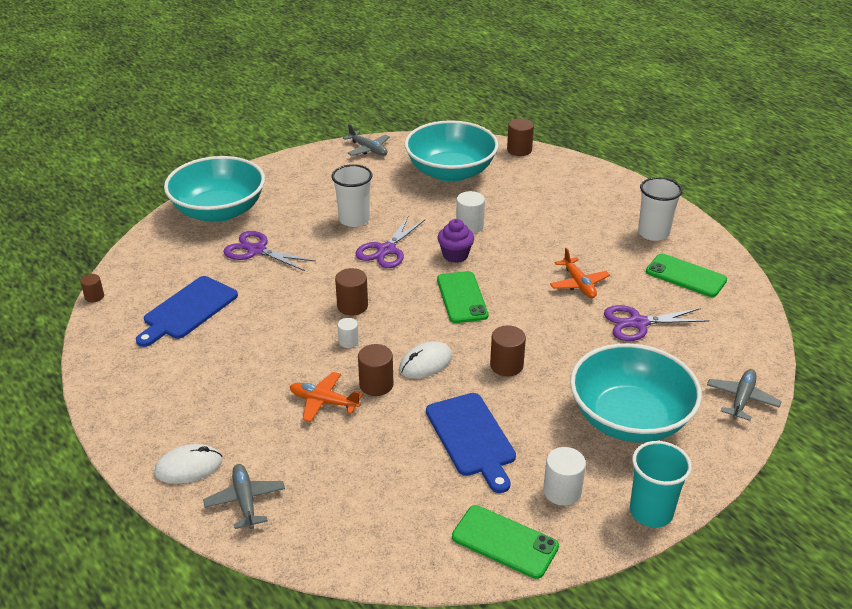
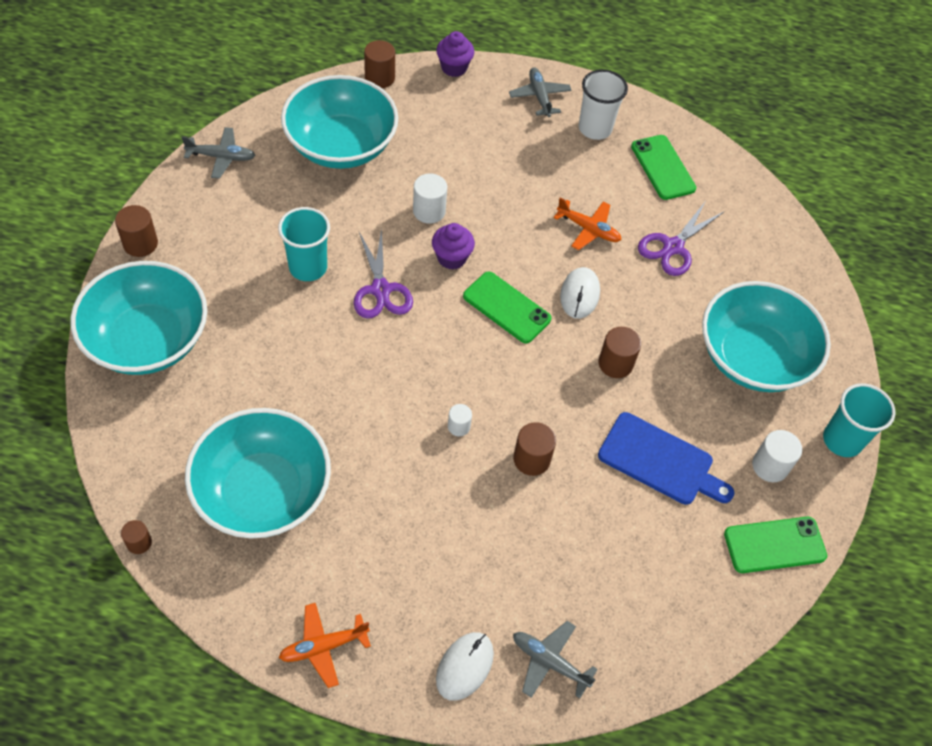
camera: 45 degrees left, 20 degrees up
(188, 310) = (263, 492): blue cutting board -> turquoise bowl
(256, 250) = (249, 370): purple scissors -> none
(323, 402) = (506, 510): orange plane -> orange plane (323, 646)
(352, 306) = (419, 381): brown cylinder -> brown cylinder (140, 244)
(354, 219) = (308, 267): white cup -> turquoise cup
(425, 363) = (548, 406): white mouse -> white mouse (579, 294)
(580, 163) = (454, 68): none -> purple cupcake
(686, 276) = (663, 167): green phone -> green phone turned 75 degrees clockwise
(742, 399) = (810, 283): grey plane -> grey plane (539, 96)

